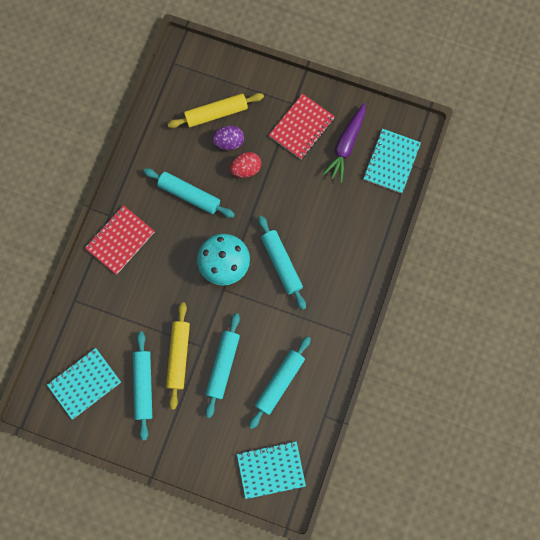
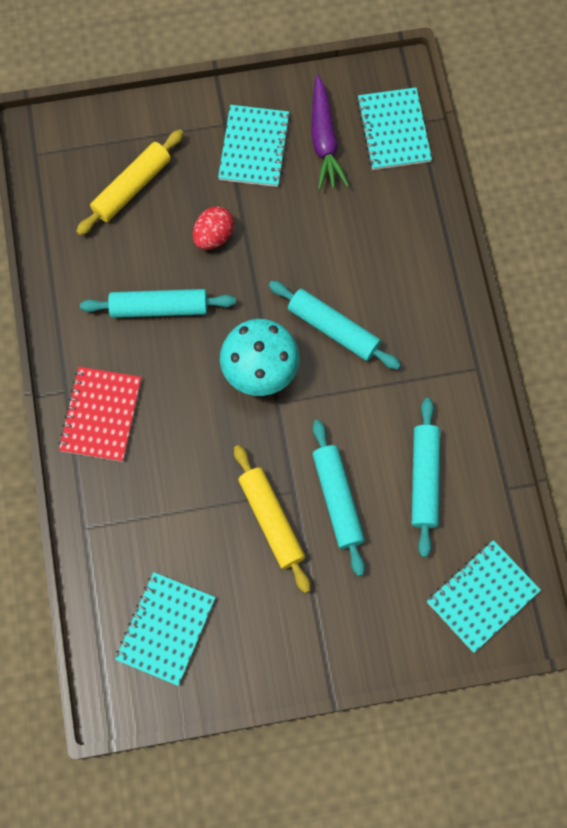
camera: 30 degrees left, 5 degrees down
(143, 385) = (248, 585): turquoise rolling pin -> none
(229, 142) = (170, 214): purple egg -> none
(301, 127) = (254, 147): red notebook -> turquoise notebook

